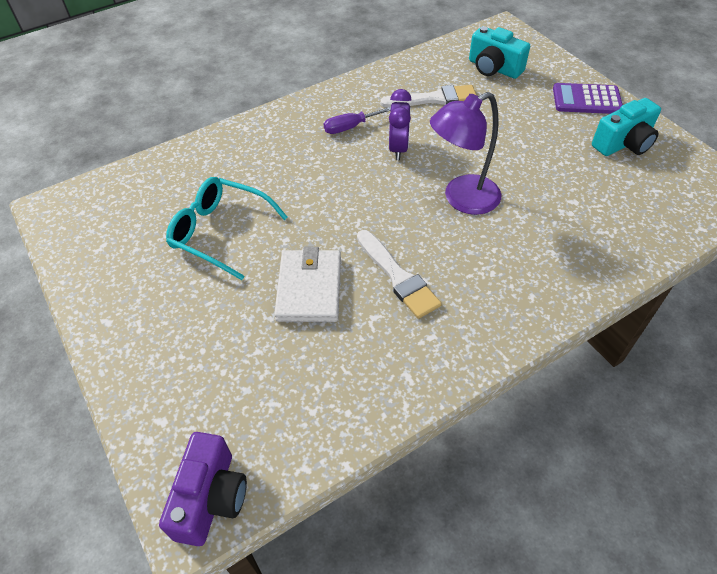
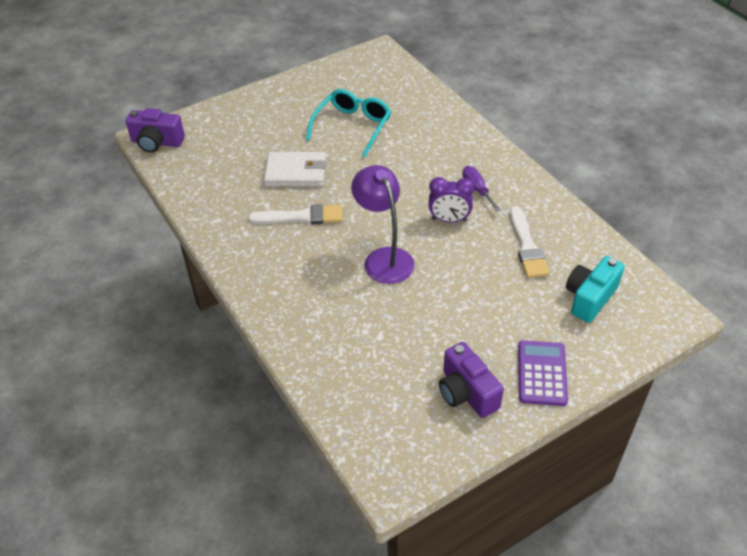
camera: 90 degrees right, 5 degrees down
(398, 277) = (301, 217): white brush -> white brush turned 150 degrees counterclockwise
(623, 143) = (466, 392): turquoise camera -> purple camera

